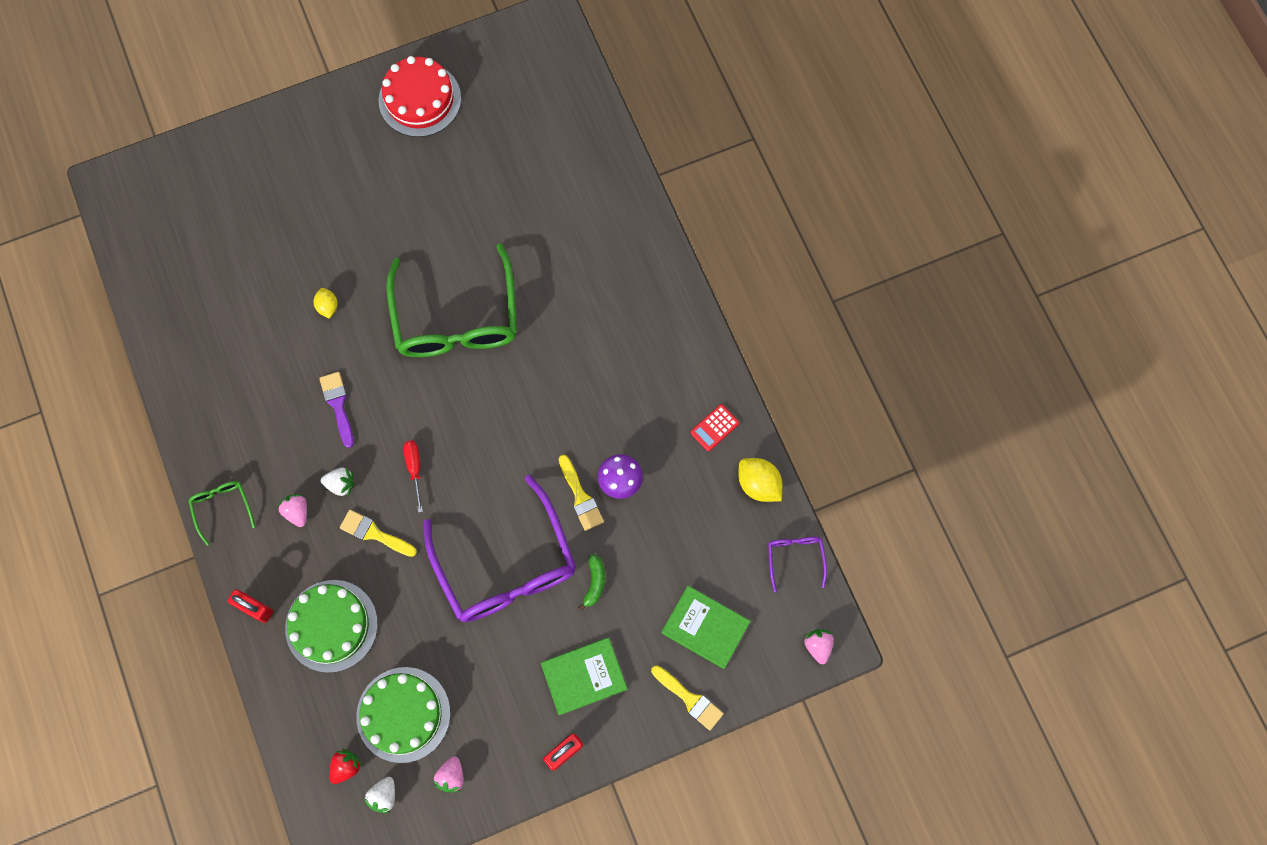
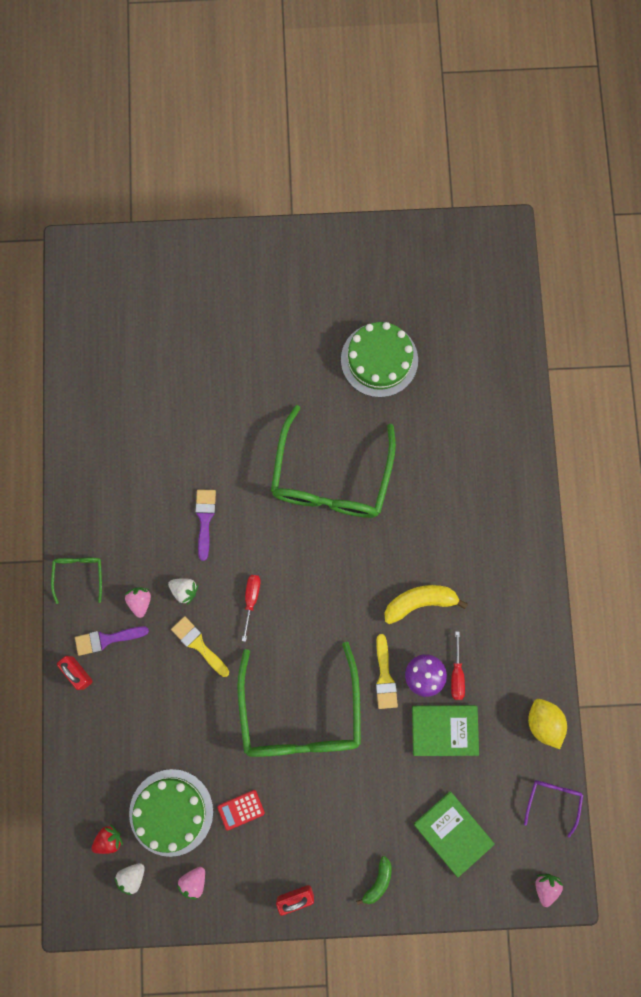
camera: 20 degrees right, 5 degrees up
(274, 563) = (106, 639): none -> purple brush
(328, 307) = (224, 428): yellow lemon -> none
(331, 626) = (136, 712): green cake -> green cake (379, 360)
(420, 99) = (365, 266): red cake -> none
(506, 566) = (300, 714): purple glasses -> green glasses
(584, 676) = (334, 837): green book -> green book (444, 730)
(591, 410) = (420, 602): none -> yellow banana
(594, 583) = (371, 758): green banana -> green banana (378, 881)
(653, 468) = (456, 674): none -> red screwdriver
(690, 699) = (418, 891): yellow brush -> none
(714, 428) = (522, 657): red calculator -> red calculator (241, 809)

